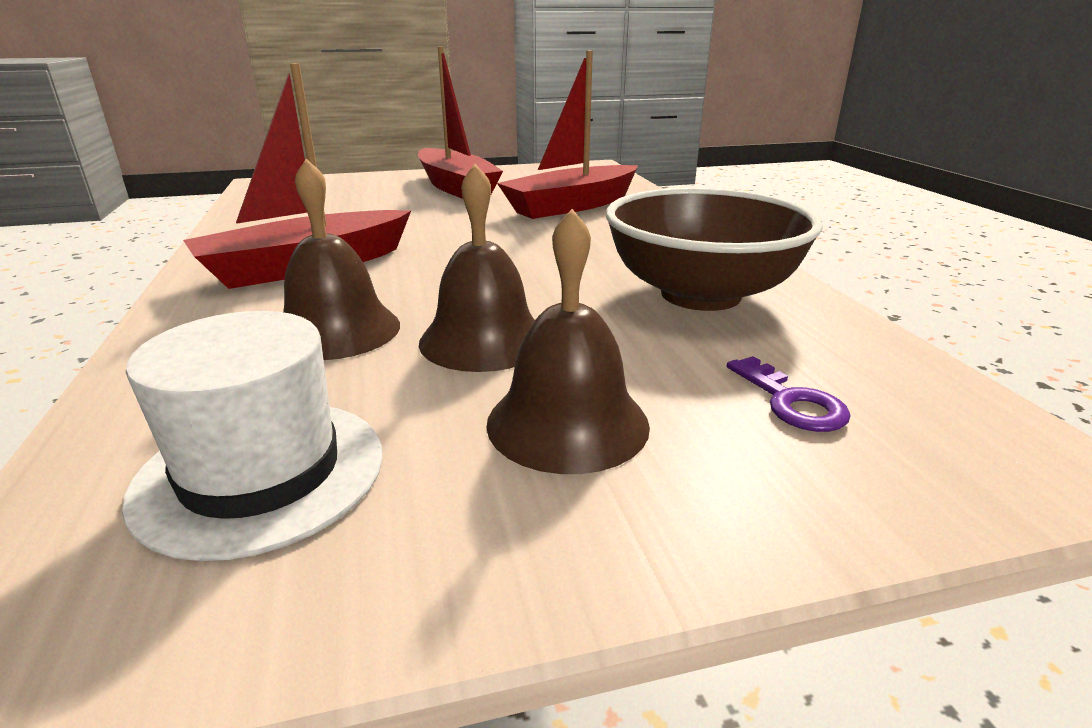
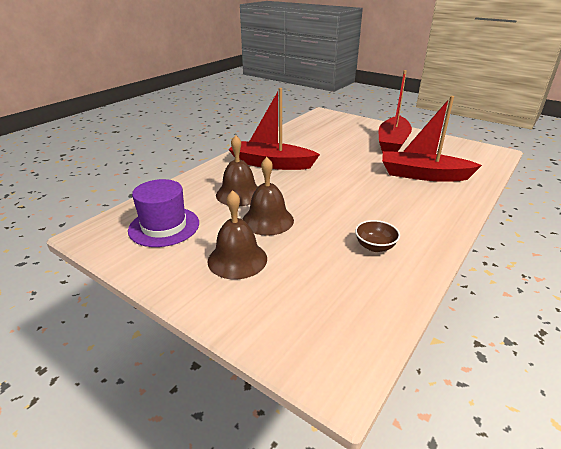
camera: 50 degrees right, 5 degrees up
(261, 472) = (164, 226): white hat -> purple hat
(700, 294) = (375, 246): brown bowl -> brown bowl, size x0.43
(791, 401) = (307, 300): purple key -> none

